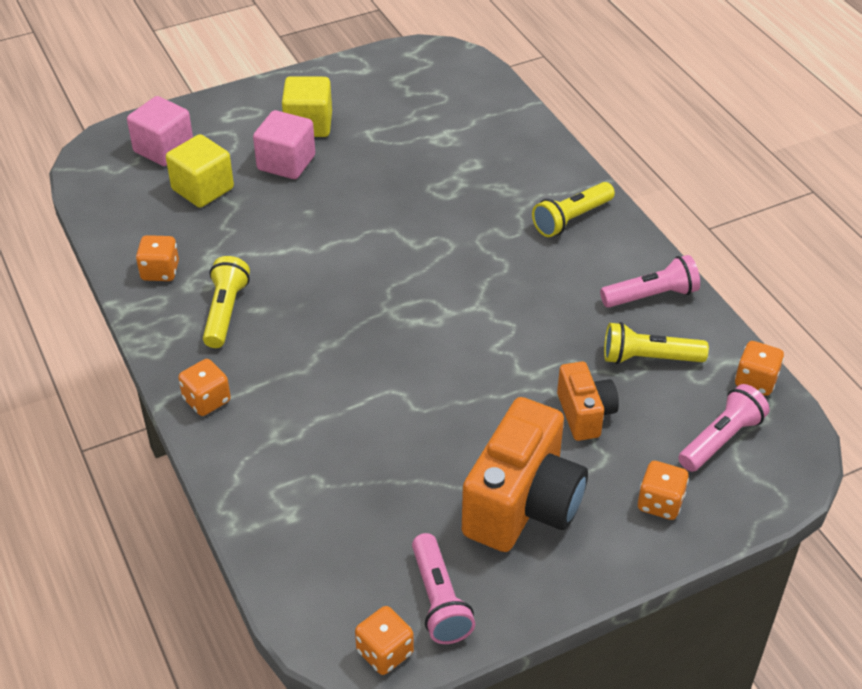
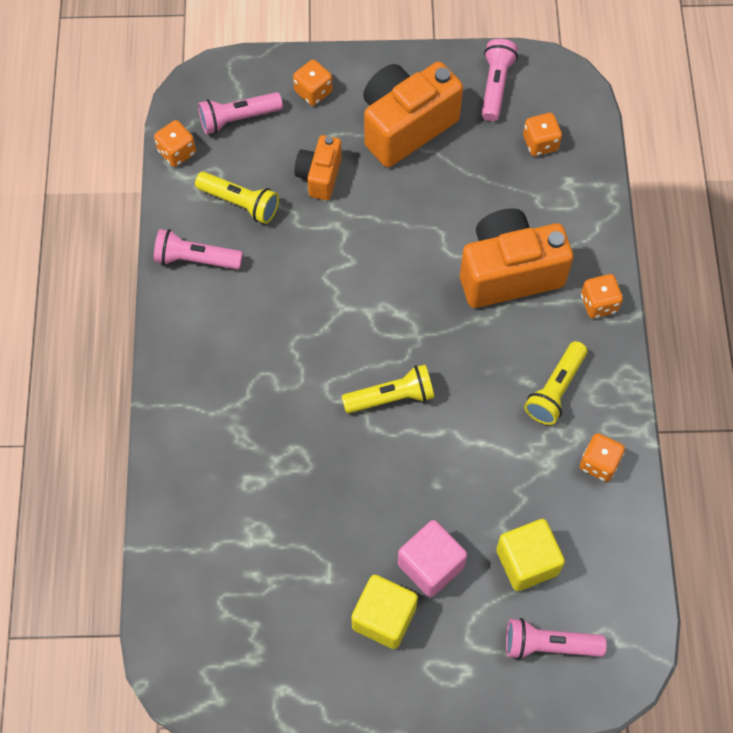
camera: 155 degrees left, 20 degrees up
(164, 149) = (549, 644): pink cube -> pink flashlight
(320, 395) = (508, 272): none -> orange camera
(385, 652) = (544, 68): orange dice -> orange dice (540, 143)
(571, 219) = (204, 370): yellow flashlight -> yellow flashlight (391, 397)

